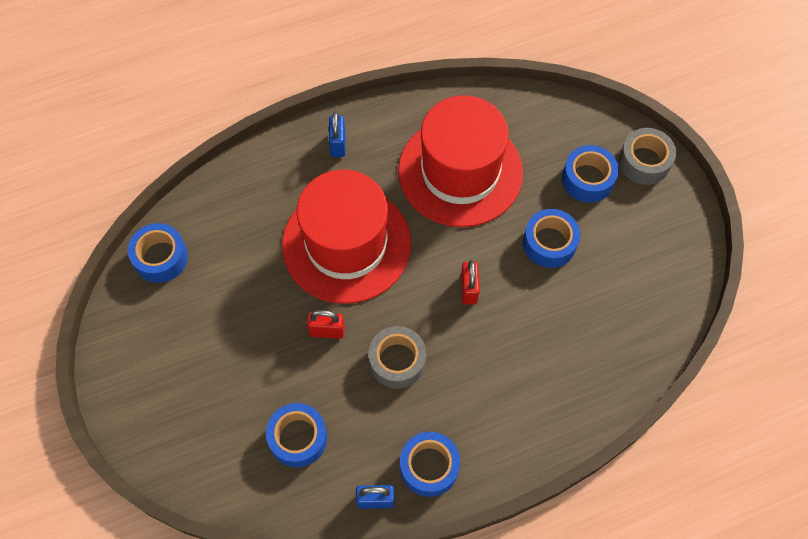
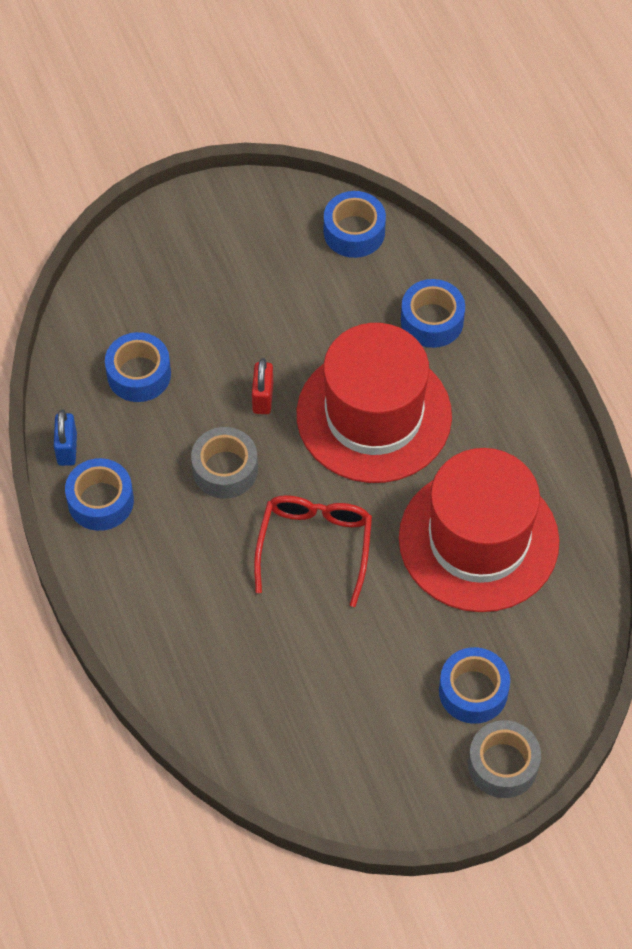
camera: 90 degrees right, 5 degrees down
(338, 144) = (512, 403): blue padlock -> none
(468, 289) = (315, 546): red padlock -> red glasses
(549, 243) = (378, 639): blue tape -> blue tape (432, 320)

